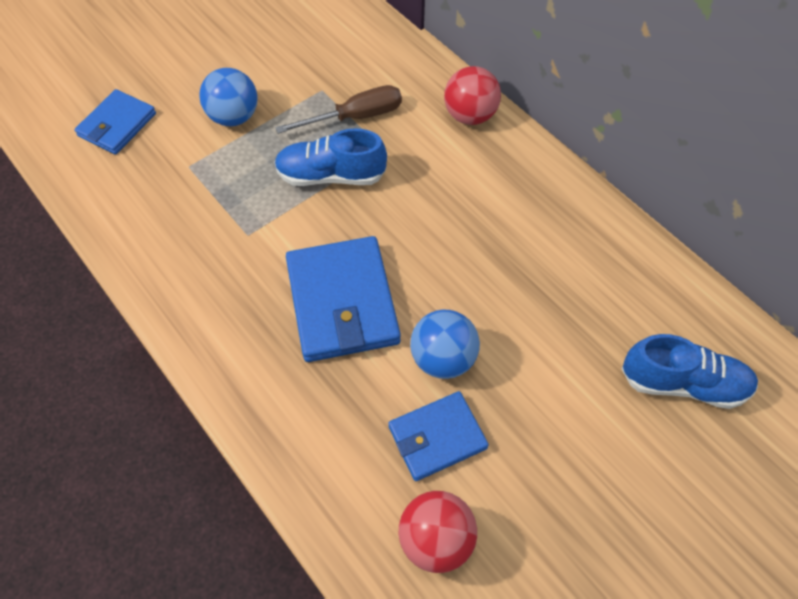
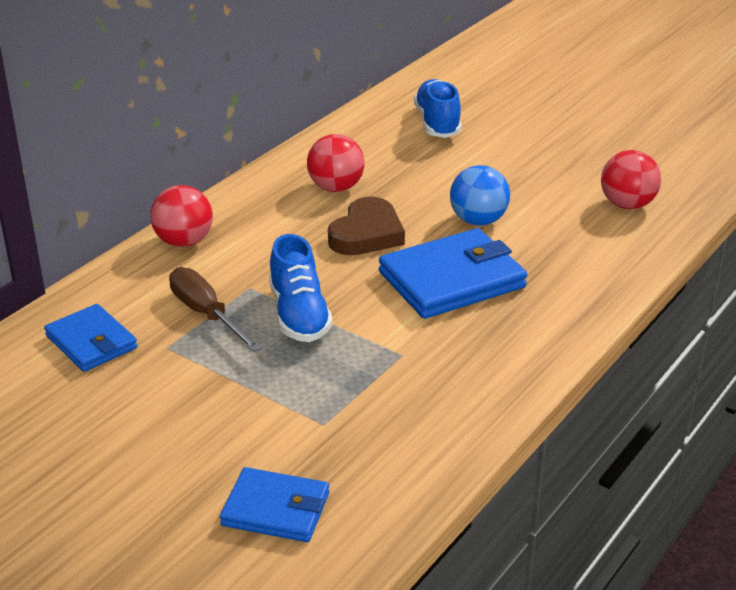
camera: 105 degrees left, 25 degrees down
(234, 117) = (231, 406): blue ball -> none
(437, 437) = (549, 214): blue wallet -> blue wallet (91, 342)
(445, 251) = (366, 234): none -> brown heart
(542, 244) = (336, 188): none -> red ball

